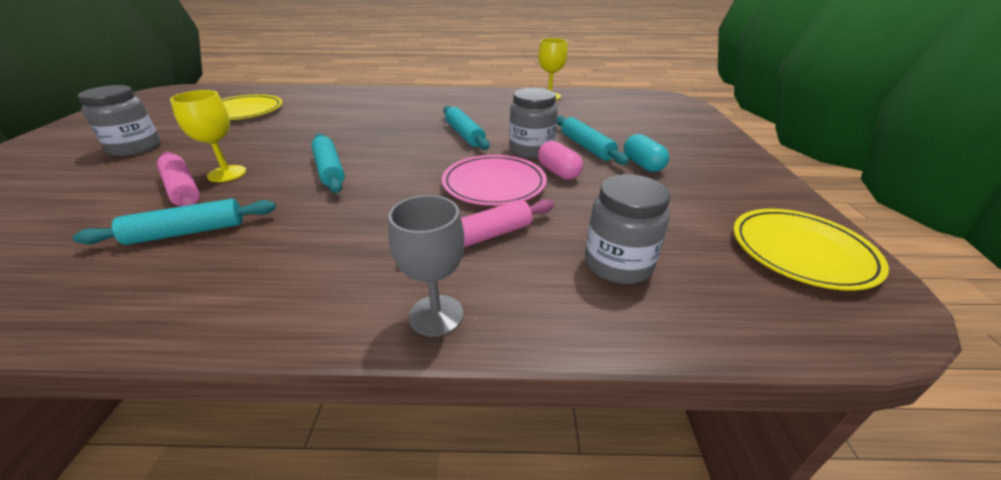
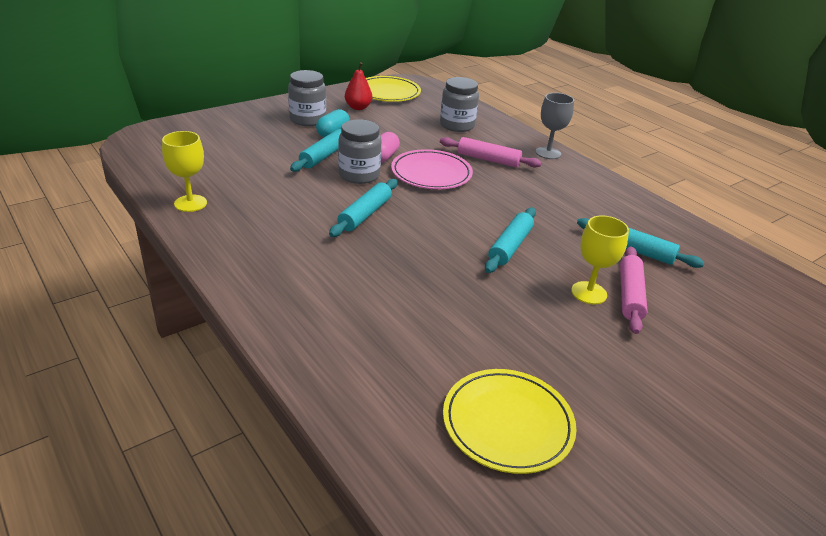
camera: 130 degrees left, 0 degrees up
(135, 148) = (668, 406): grey jar -> grey jar (307, 120)
(725, 202) = (358, 107): none -> red pear

